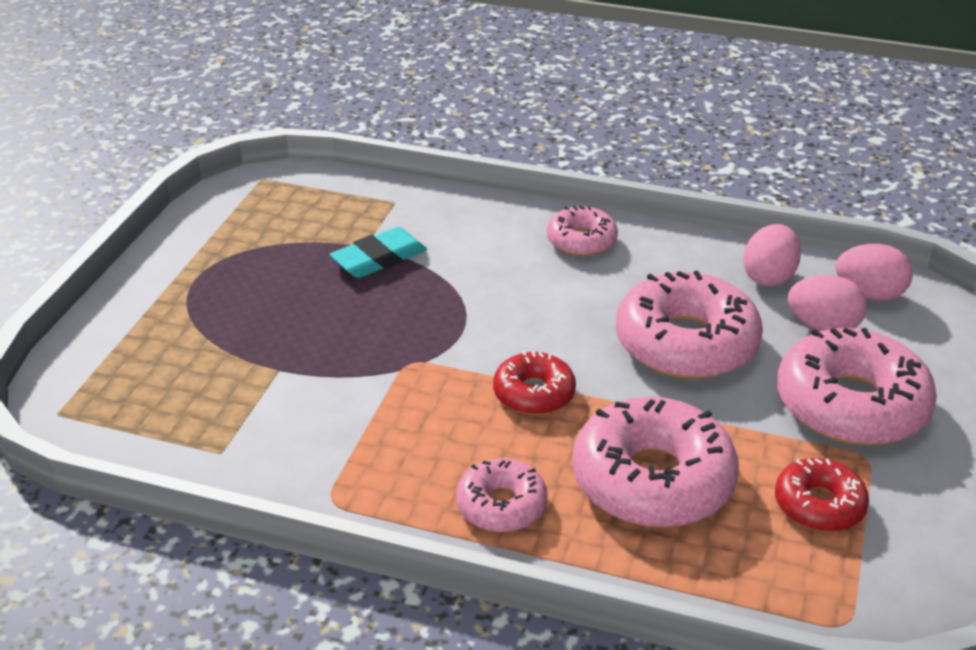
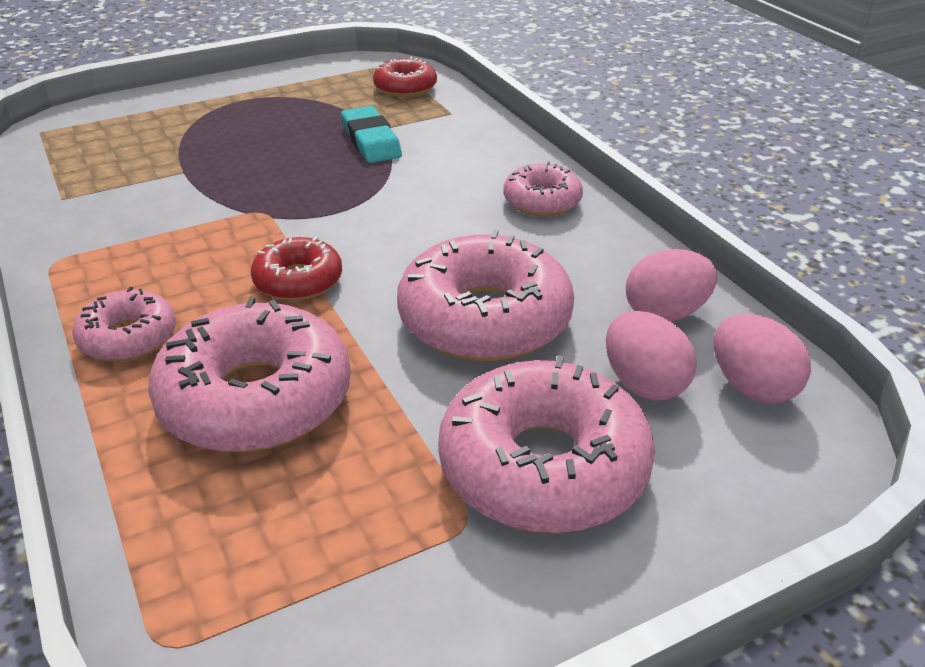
camera: 45 degrees right, 0 degrees up
(379, 258) = (371, 141): turquoise eraser -> turquoise eraser turned 60 degrees clockwise
(819, 505) = (344, 526): red donut -> red donut (405, 87)

